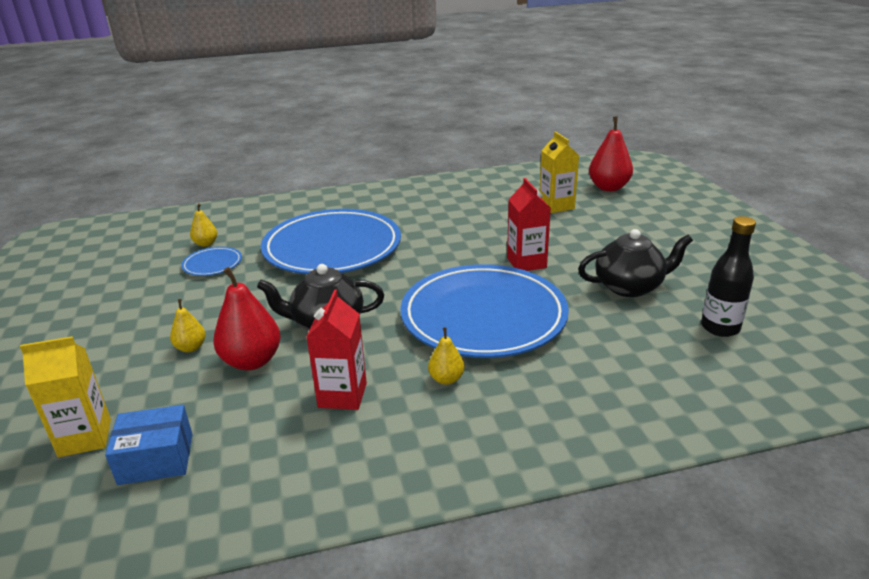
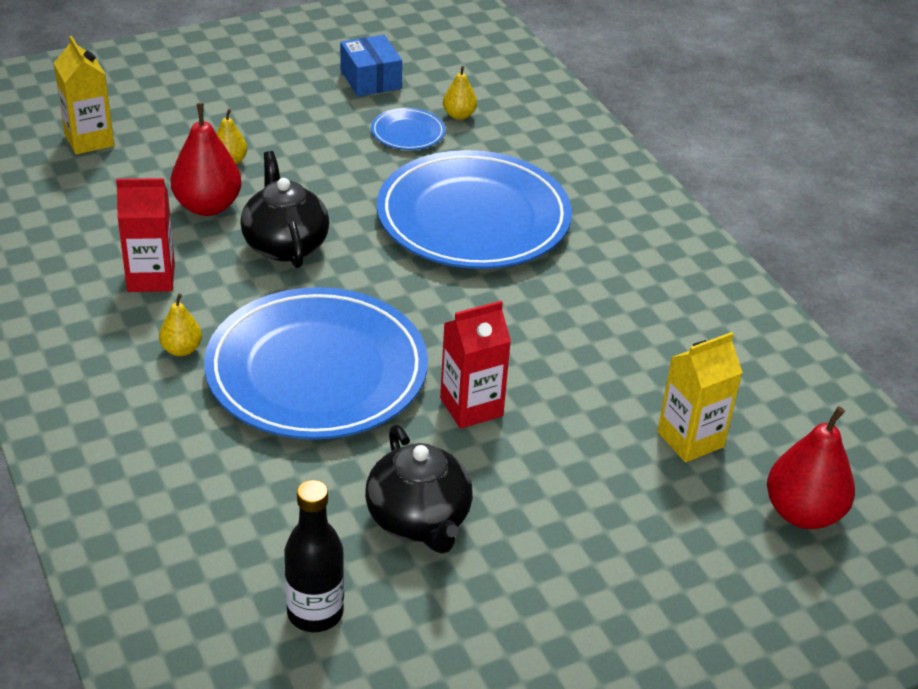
camera: 75 degrees right, 10 degrees up
(156, 459) = (60, 185): blue box -> blue box (370, 79)

